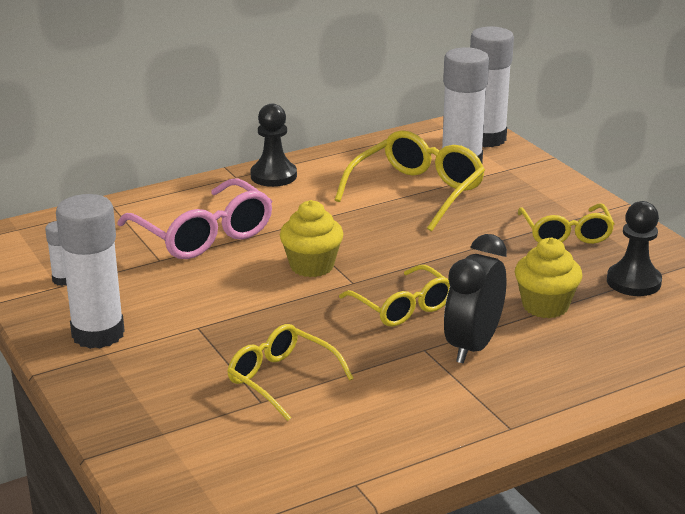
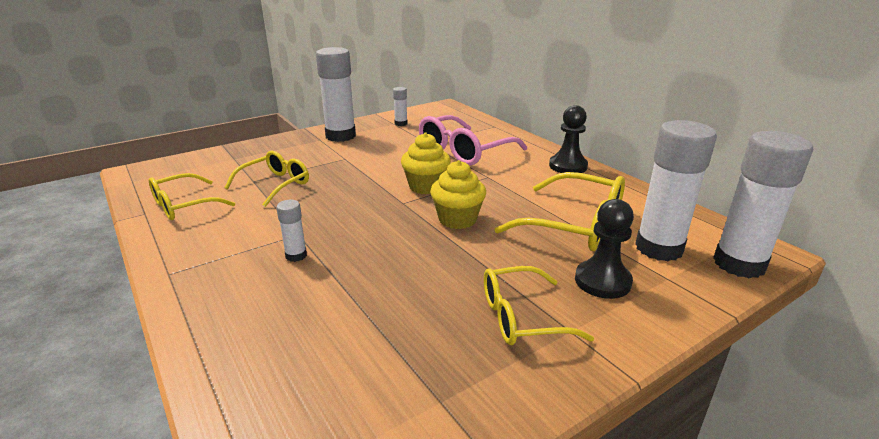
camera: 85 degrees right, 0 degrees up
(402, 307) = (363, 223): yellow glasses -> yellow glasses (183, 206)
(472, 346) = (296, 256): black clock -> white glue stick
(545, 306) = (360, 297): yellow cupcake -> yellow cupcake (457, 219)
(633, 282) = (413, 369): black pawn -> black pawn (602, 281)

